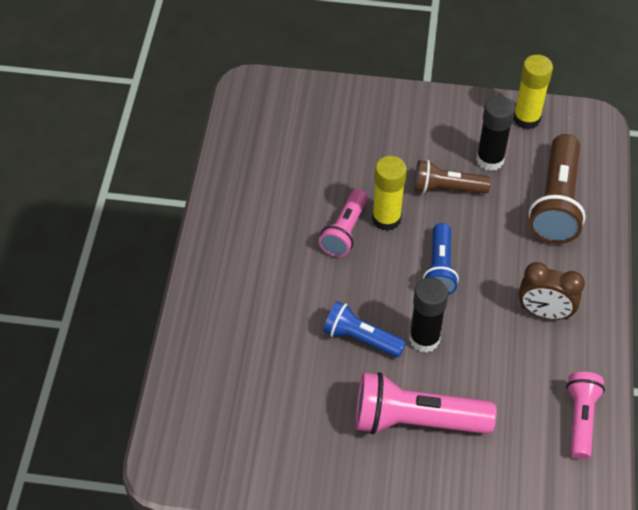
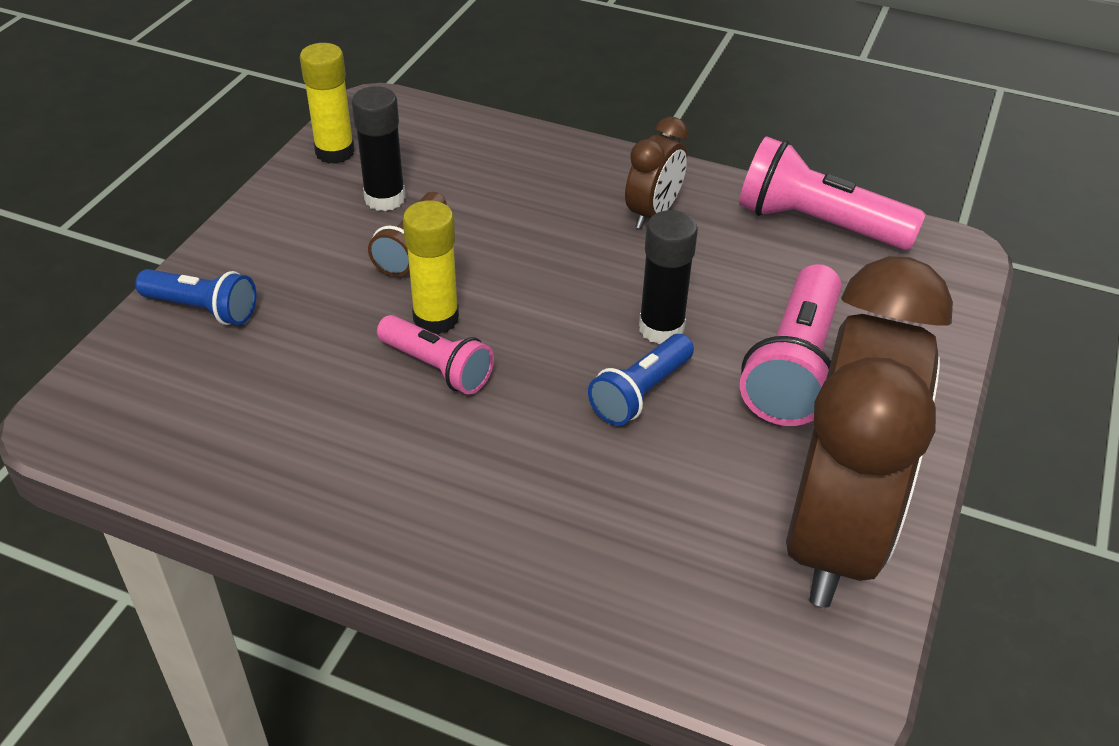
camera: 75 degrees left, 10 degrees down
(278, 458) = (834, 535): none -> brown clock
(439, 268) = (547, 286): blue flashlight -> blue flashlight (202, 309)
(556, 202) = (486, 162): brown flashlight -> none
(580, 419) = (818, 224): pink flashlight -> pink flashlight, size x1.61

